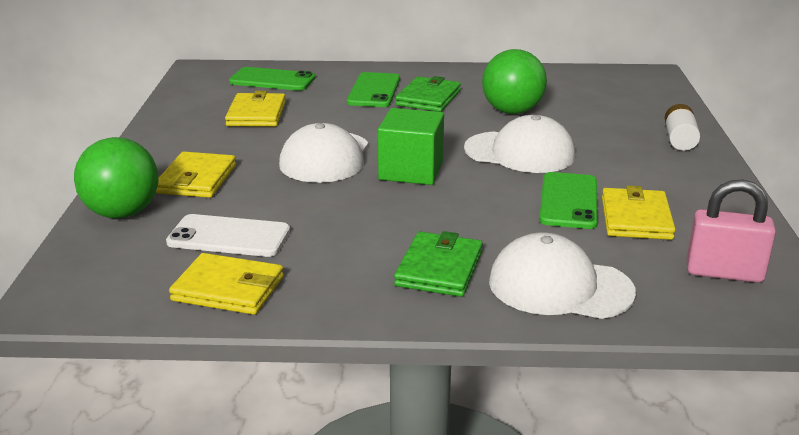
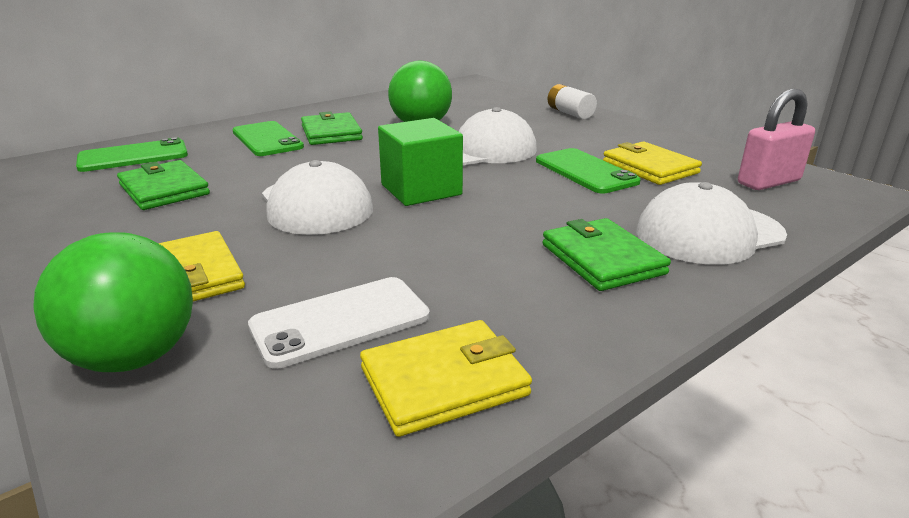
camera: 40 degrees left, 0 degrees up
(256, 114) = (164, 190): yellow wallet -> green wallet

